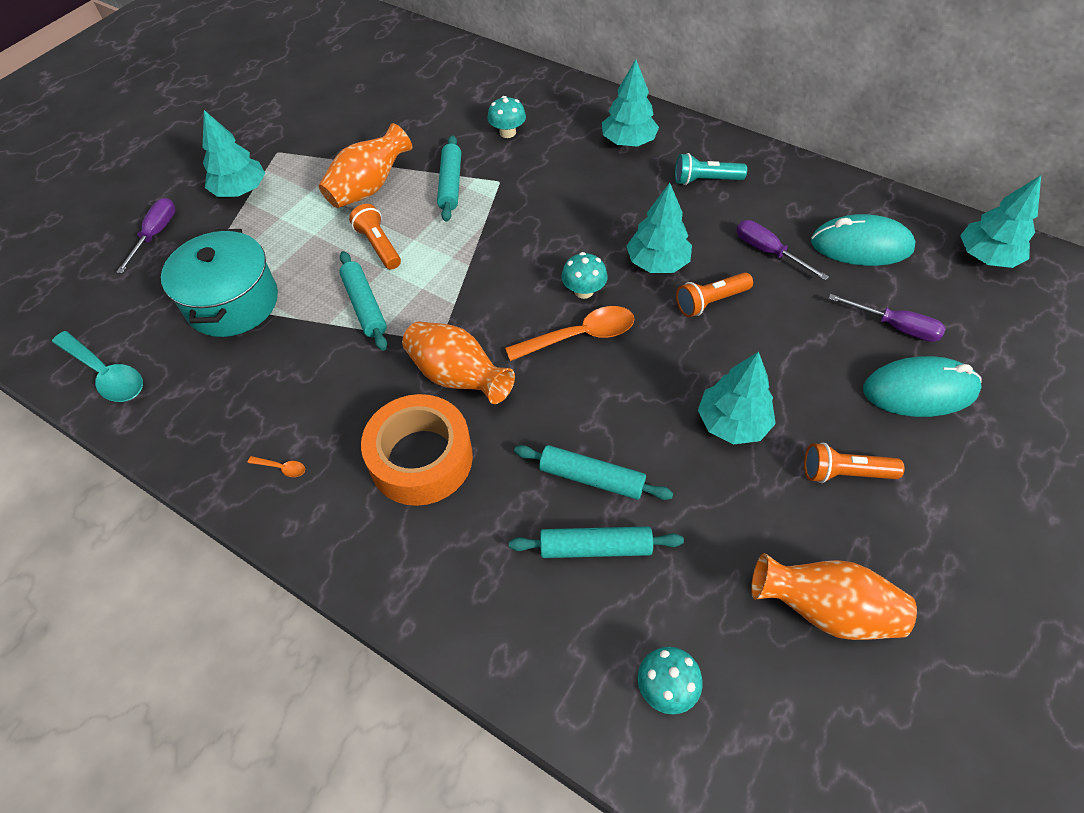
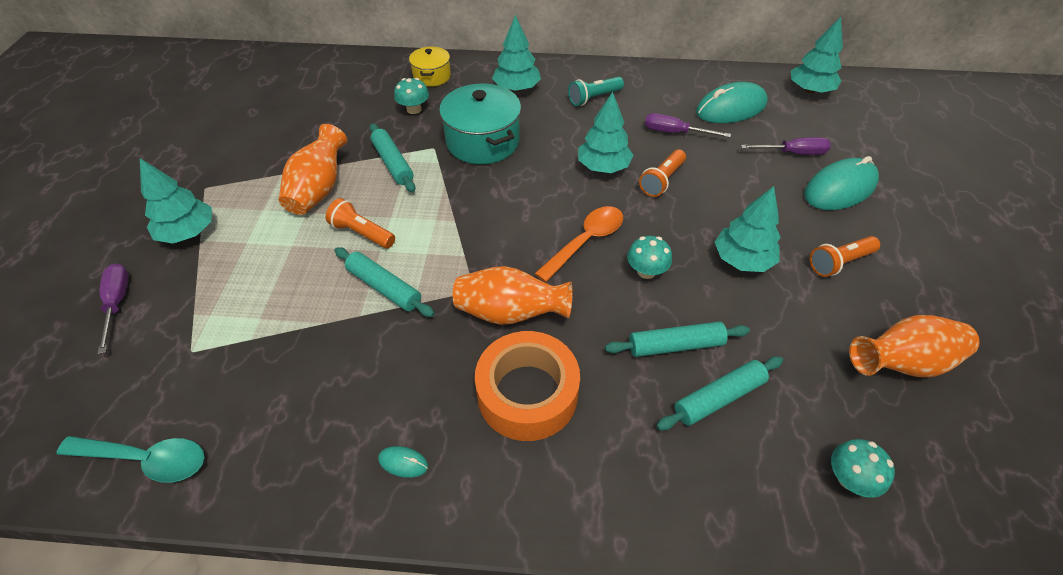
camera: 30 degrees left, 5 degrees down
(233, 302) = (248, 334): turquoise pot -> turquoise pot (483, 141)
(282, 468) = (403, 462): orange spoon -> turquoise mouse
(549, 100) = (432, 76): none -> yellow pot
(583, 291) = (563, 207): turquoise mushroom -> turquoise mushroom (646, 271)

